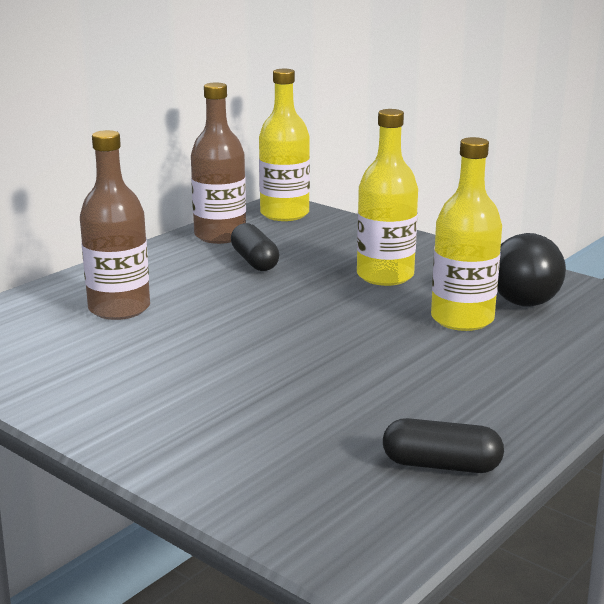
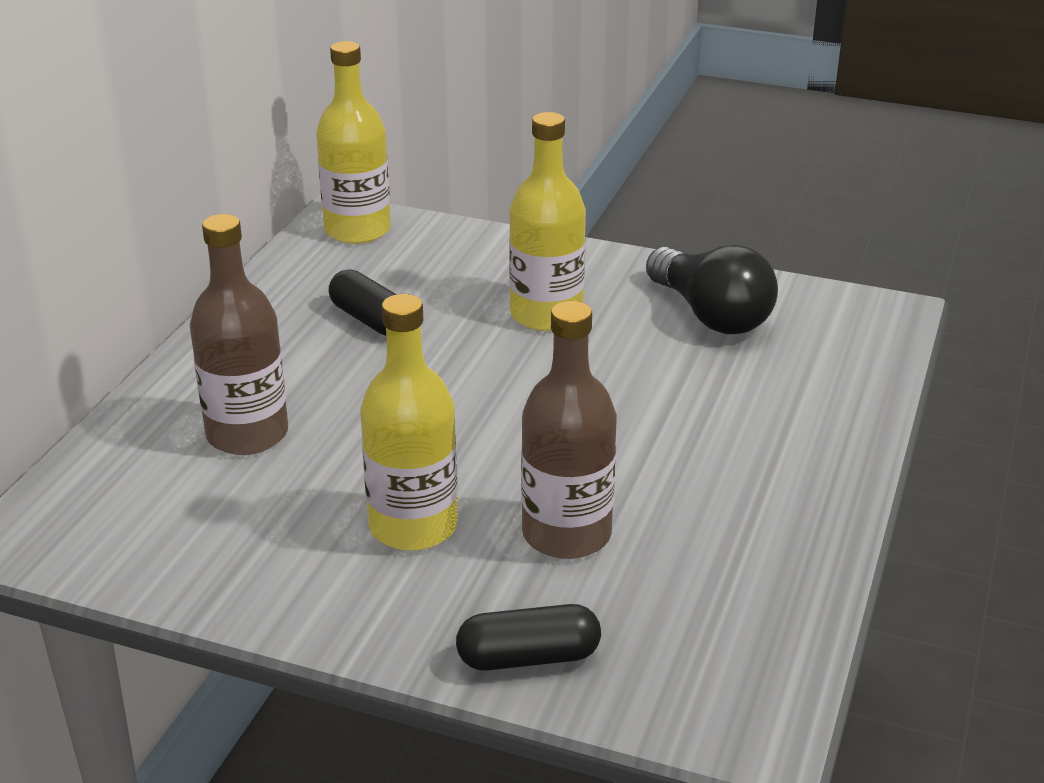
camera: 20 degrees left, 10 degrees up
(220, 235) = (297, 283): brown bottle -> brown bottle (566, 534)
(441, 465) = (766, 583): black capsule -> black capsule (528, 657)
(462, 319) = (673, 366): yellow bottle -> yellow bottle (413, 526)

